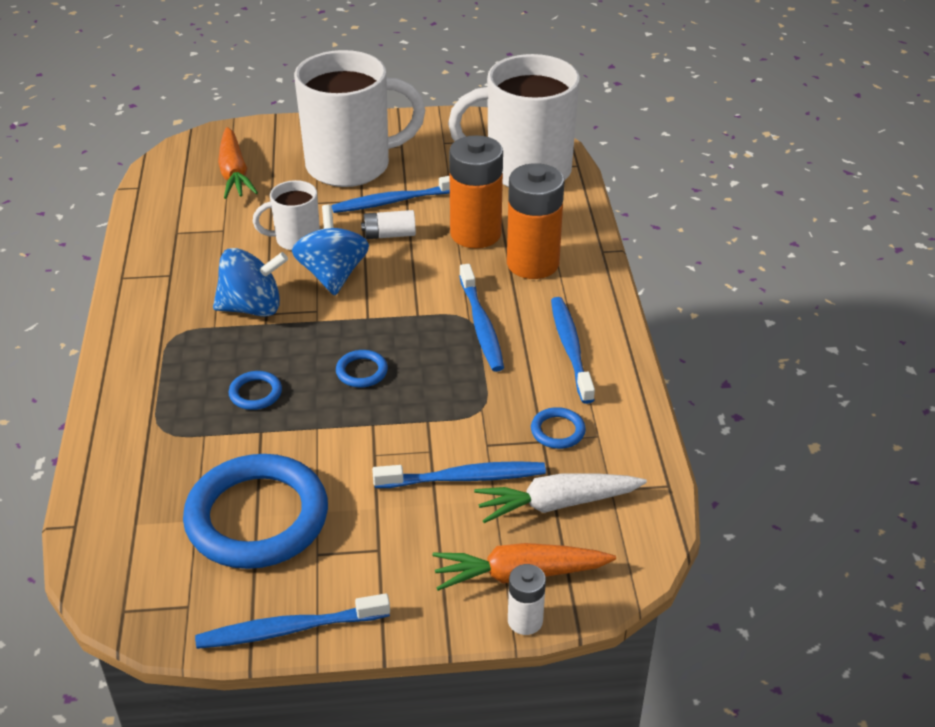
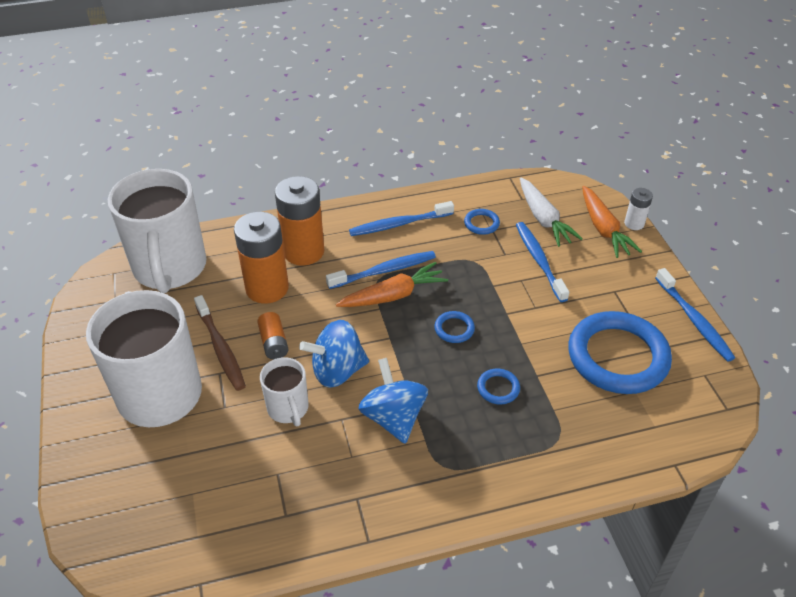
camera: 100 degrees left, 5 degrees up
(234, 173) = (171, 492): orange carrot -> orange carrot (393, 295)
(389, 235) = (274, 343): white battery -> orange battery
(394, 201) = (221, 348): blue toothbrush -> brown toothbrush

